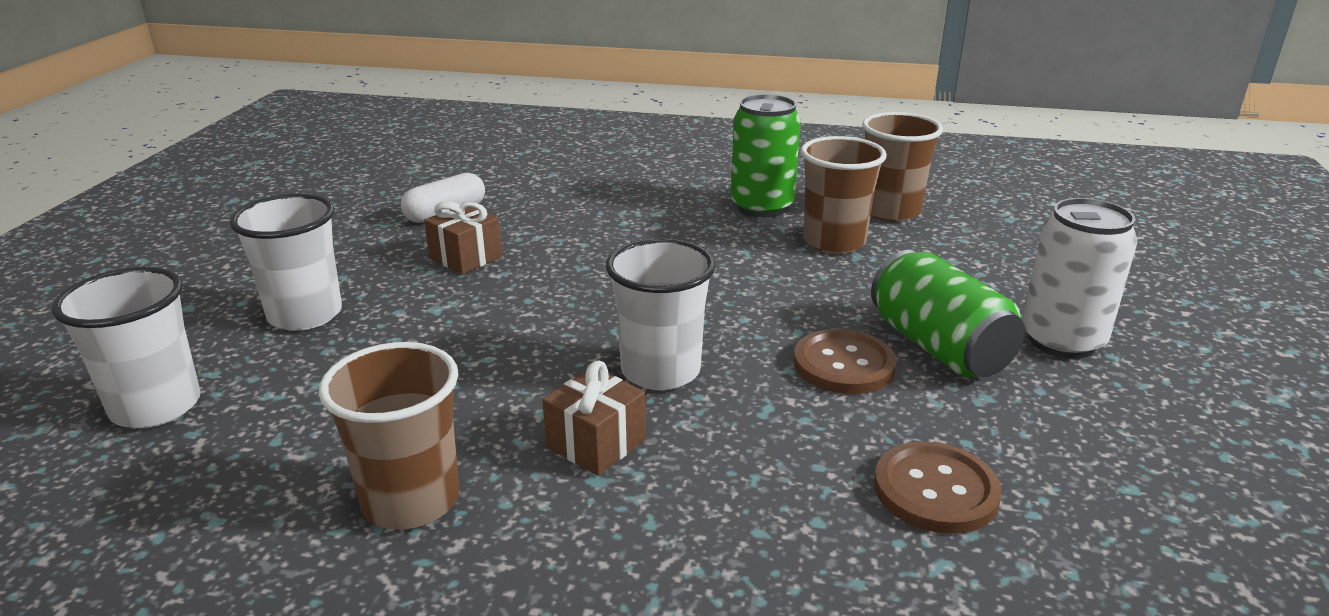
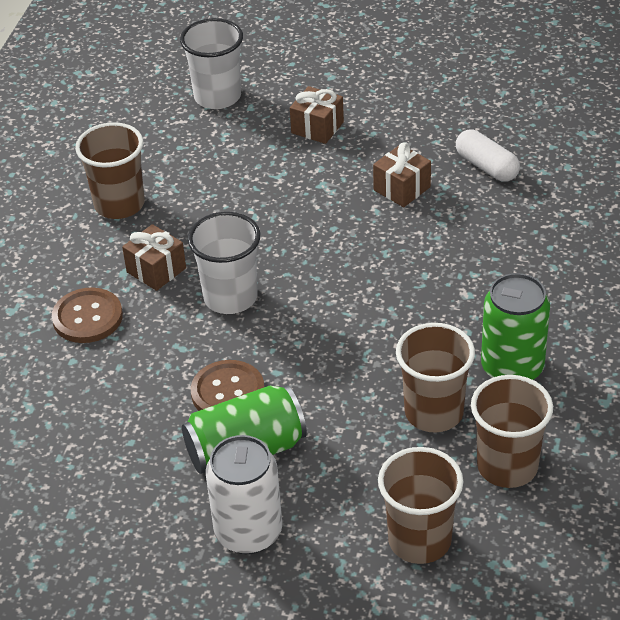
camera: 95 degrees right, 15 degrees up
(305, 315) = (317, 127): white cup -> brown gift
(935, 490) = (87, 416): brown button -> brown button (87, 317)
(1005, 249) = (419, 540): none -> brown cup

